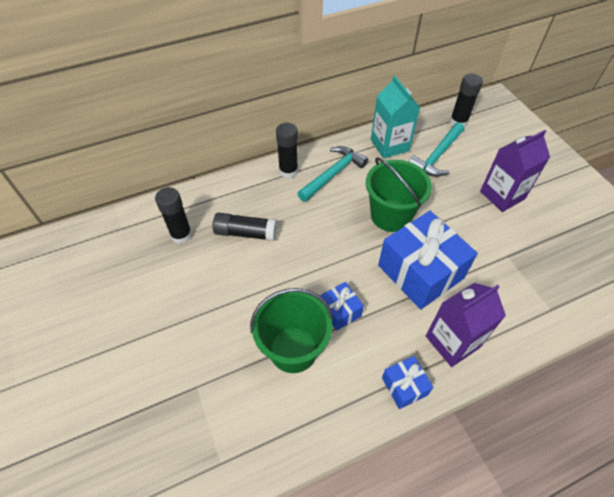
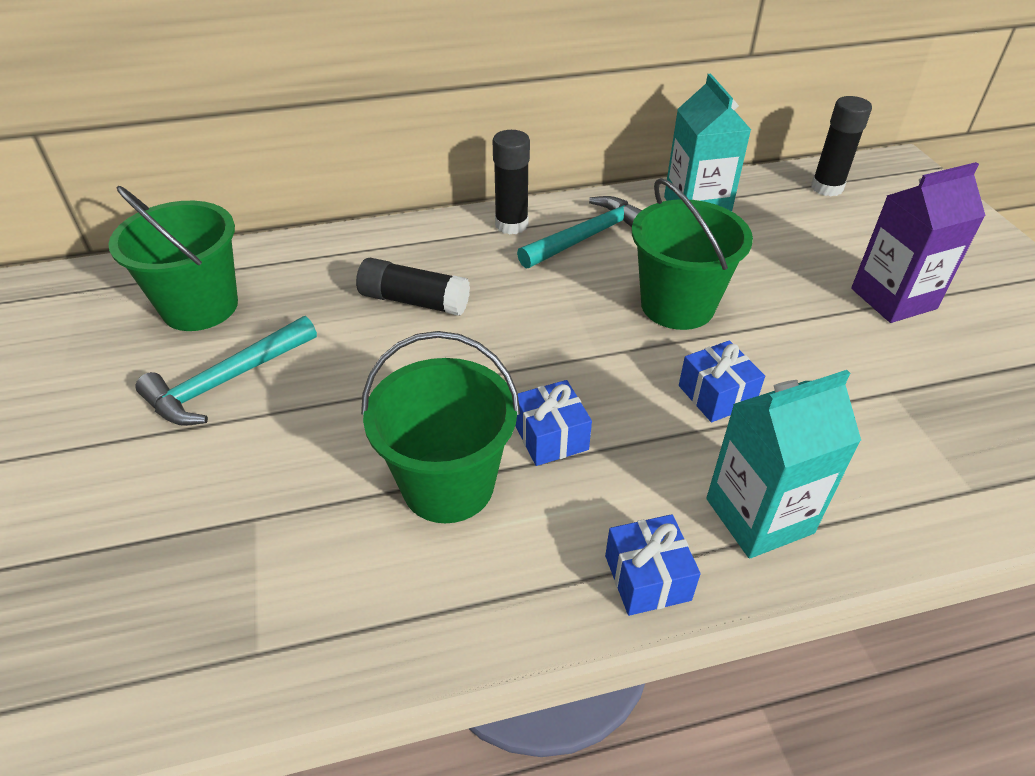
camera: 10 degrees right, 10 degrees down
(123, 254) = (200, 307): none -> green bucket
(181, 235) = (305, 291): black glue stick -> none
(420, 271) = (716, 395): blue gift -> blue gift, size x0.48
(437, 156) = (780, 230): turquoise hammer -> turquoise hammer (227, 381)
(452, 341) = (759, 516): purple carton -> turquoise carton

